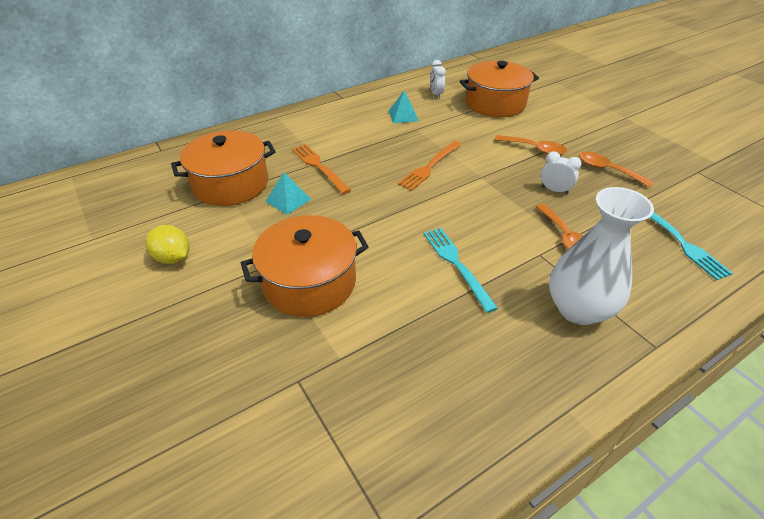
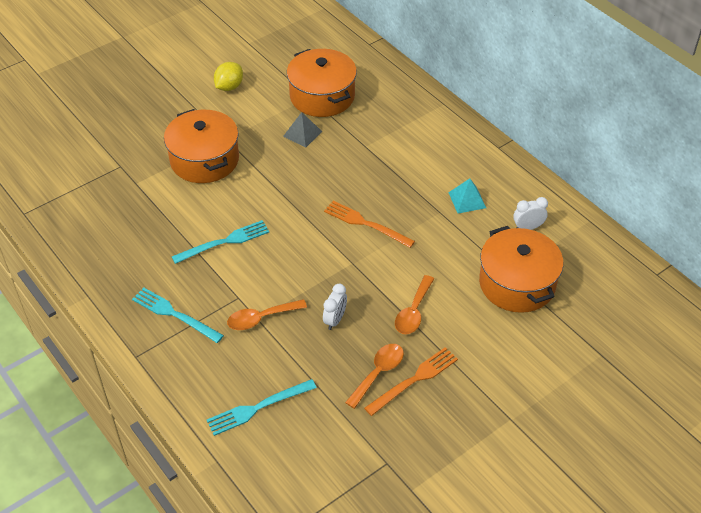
camera: 85 degrees right, 5 degrees up
(288, 200) = (302, 134): turquoise pyramid -> grey pyramid
(319, 167) = (355, 146): orange fork -> orange fork (414, 380)
(578, 309) = (174, 314): white vase -> turquoise fork

